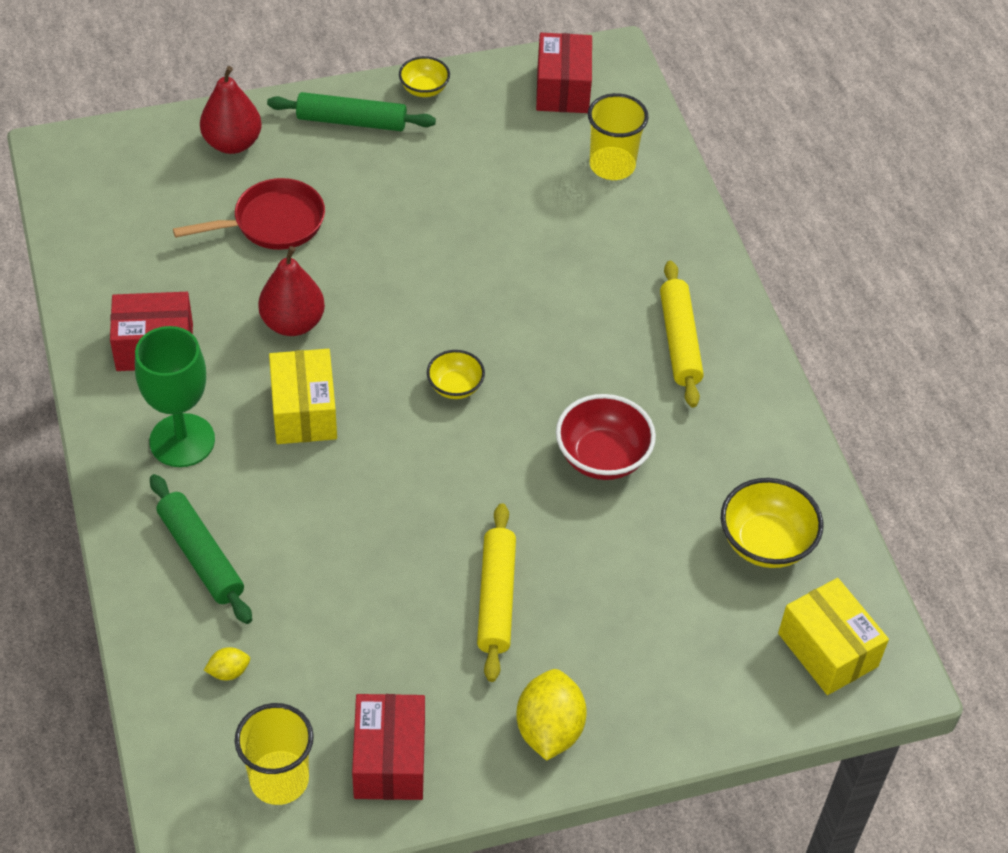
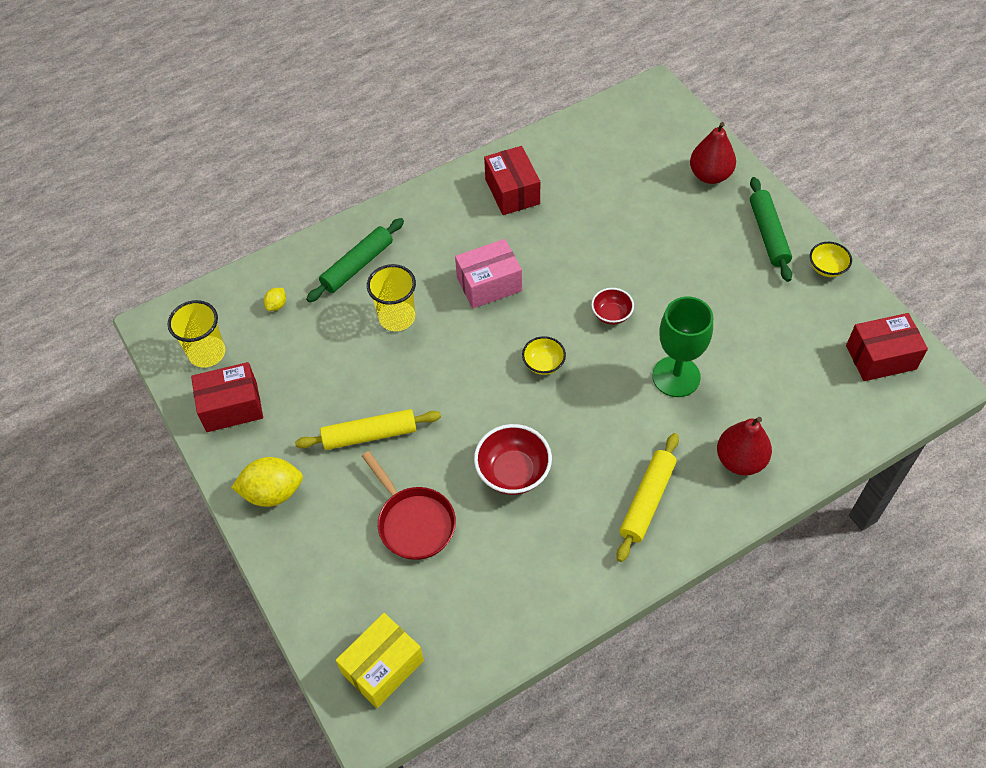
camera: 80 degrees right, 5 degrees up
(182, 440) = (442, 229): green goblet -> green goblet (676, 376)
(229, 672) = (277, 305): yellow lemon -> yellow lemon turned 60 degrees clockwise
(272, 223) = (647, 219): red pan -> red pan (413, 522)
(293, 323) = (562, 256): red pear -> red pear (740, 460)
(304, 411) = (489, 284): yellow box -> pink box
(407, 300) = (611, 314): none -> red bowl
(612, 165) = (813, 411): yellow cup -> yellow cup (397, 317)
(679, 341) = (647, 500): yellow rolling pin -> yellow rolling pin turned 45 degrees counterclockwise
(766, 543) = (470, 603): yellow bowl -> none

